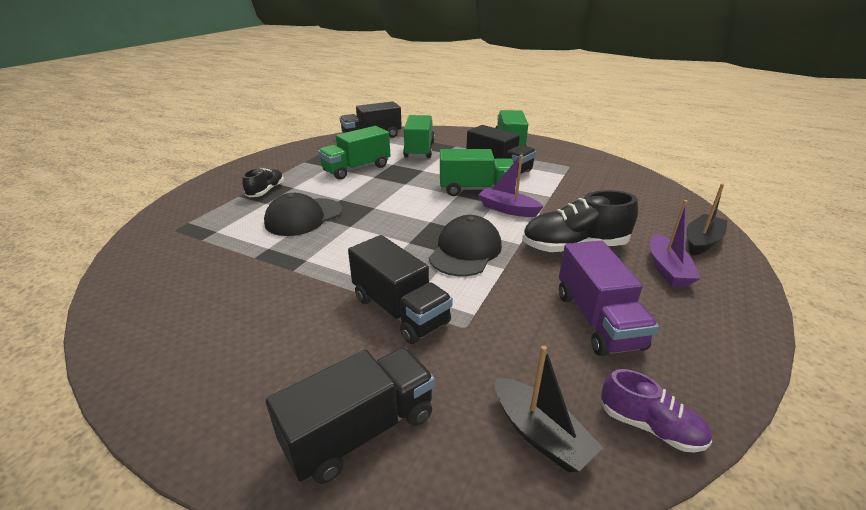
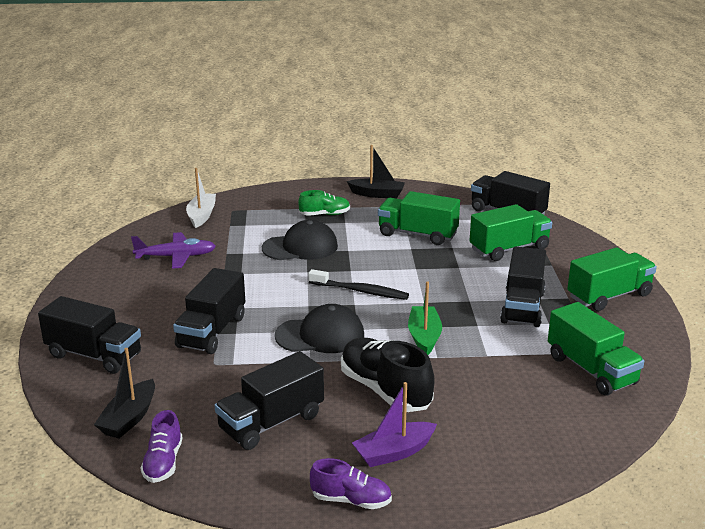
camera: 60 degrees right, 5 degrees down
(152, 250) = (201, 216): none -> white boat
(211, 291) = (176, 257): none -> purple plane
(266, 191) = (325, 214): black shoe -> green shoe
(303, 217) = (300, 247): black cap -> black cap turned 150 degrees clockwise
(412, 213) = (360, 291): none -> black toothbrush
(476, 189) = (449, 308): green truck -> green truck (591, 370)
(507, 209) = (424, 337): purple boat -> green boat
(597, 320) = (271, 422): purple truck -> black truck
(701, 242) = (482, 472): black boat -> black boat (377, 194)
(735, 311) = (351, 500): none -> purple shoe

